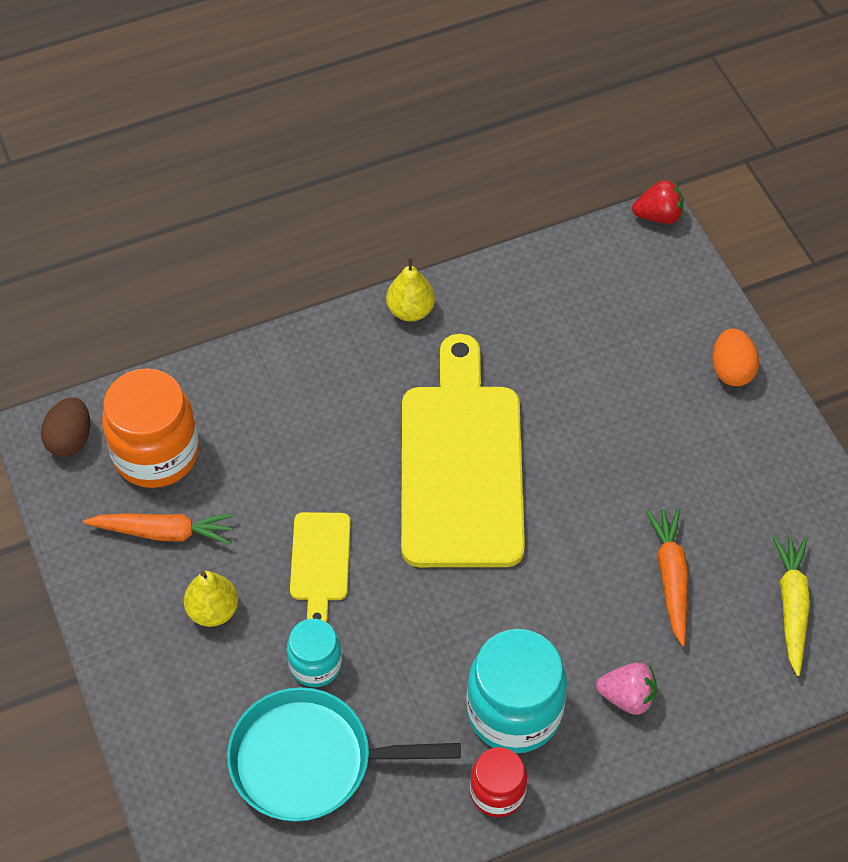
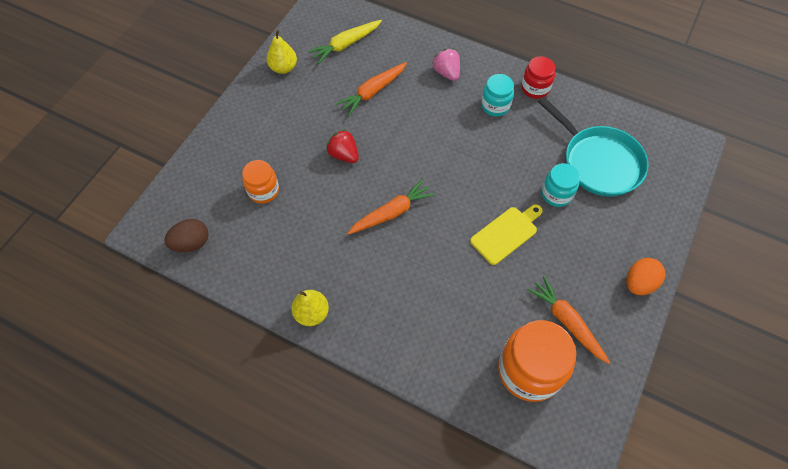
camera: 130 degrees left, 5 degrees up
(70, 439) = (569, 430): brown egg -> brown egg (191, 243)
(213, 611) = (579, 260): yellow pear -> yellow pear (283, 68)
(461, 465) = (391, 213): yellow cutting board -> orange carrot
(514, 712) = (495, 106): turquoise jar -> turquoise jar, size x0.56
(612, 359) = (263, 191): none -> orange jar
(658, 216) = (136, 234): red strawberry -> red strawberry (344, 155)
(731, 370) = (227, 137): orange egg -> orange egg (639, 283)

